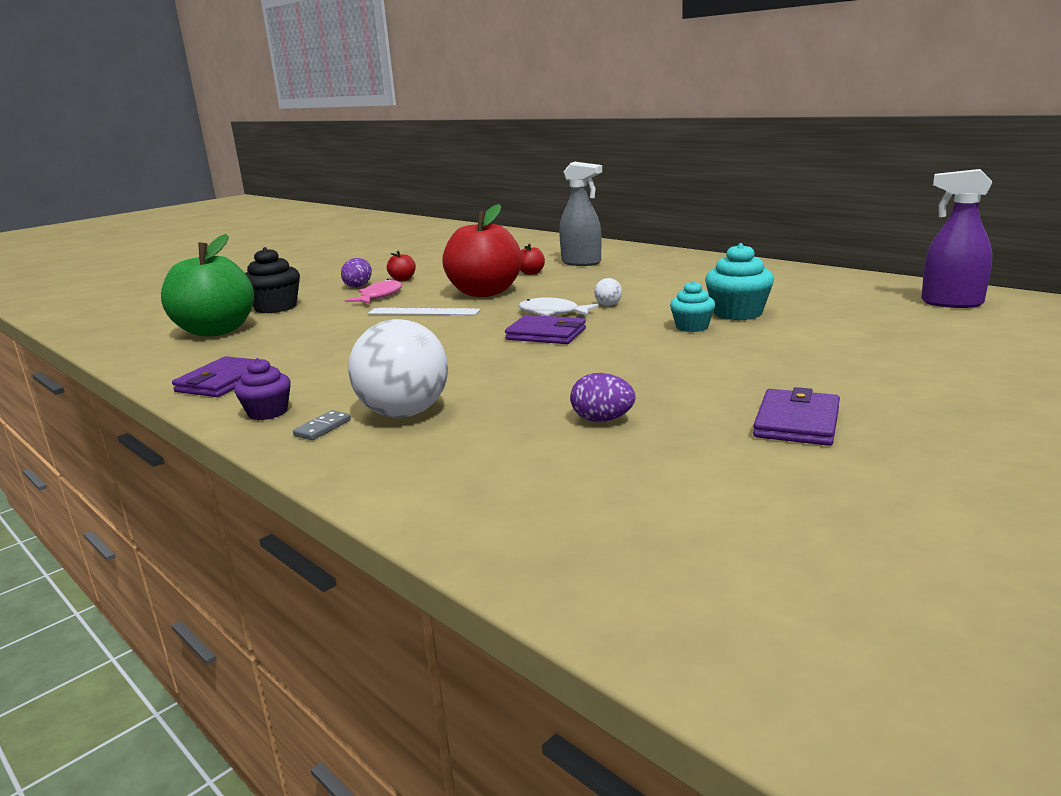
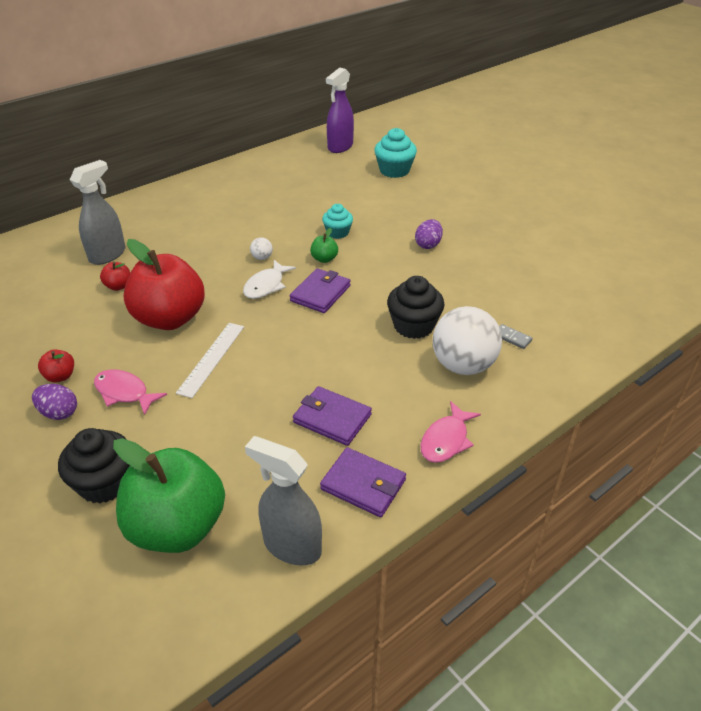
camera: 85 degrees left, 20 degrees up
(168, 365) = (292, 546): none -> grey spray bottle
(268, 412) = (446, 440): purple cupcake -> pink fish
(323, 428) = (482, 405): grey domino -> grey domino (512, 338)
(489, 381) = (413, 326): none -> black cupcake
(602, 420) = (488, 287): purple egg -> purple egg (428, 245)
(622, 328) = (324, 259): none -> green apple
(737, 313) = (317, 211): turquoise cupcake -> turquoise cupcake (394, 170)
(796, 422) = (501, 231): purple wallet -> purple wallet (332, 418)

